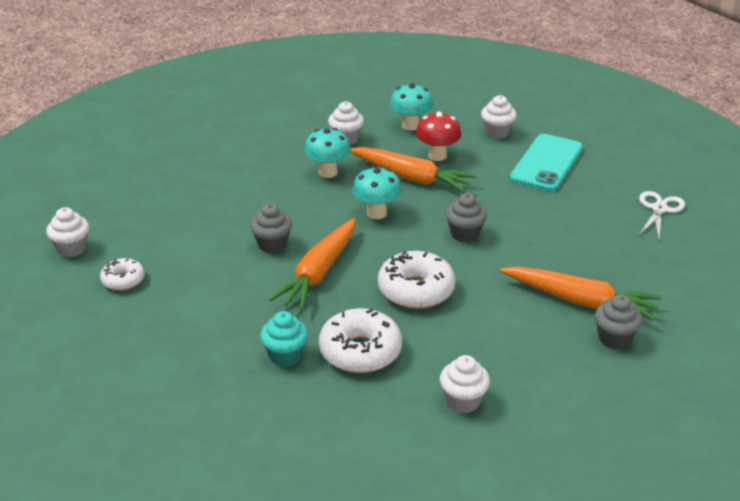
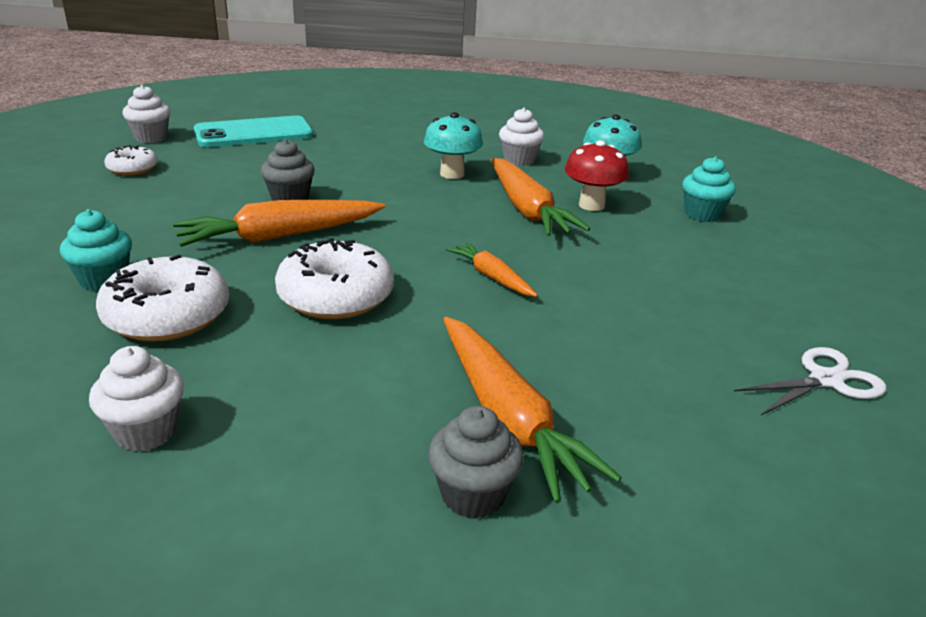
camera: 40 degrees right, 5 degrees down
(376, 213) = (433, 219): turquoise mushroom -> none
(464, 234) = (491, 277): grey cupcake -> orange carrot
(497, 132) = (702, 214): white cupcake -> turquoise cupcake
(546, 163) = (721, 263): turquoise phone -> turquoise phone (254, 133)

